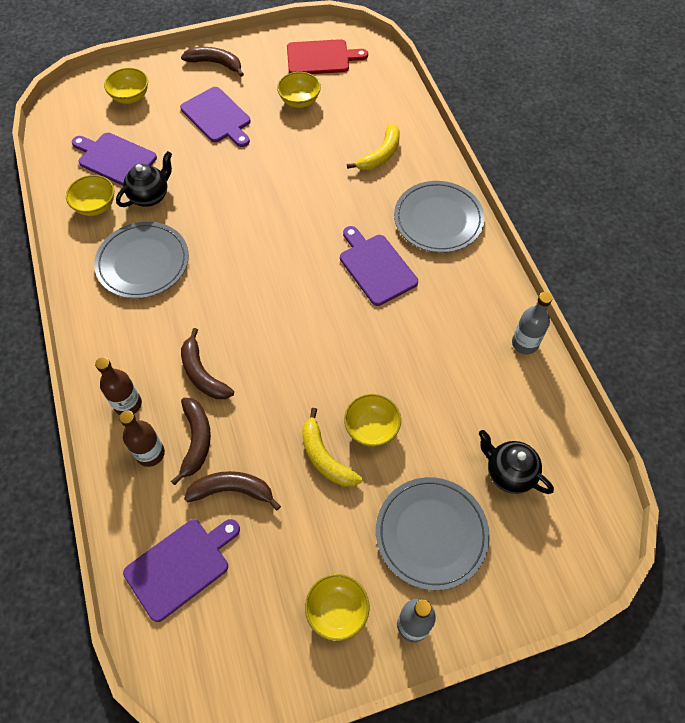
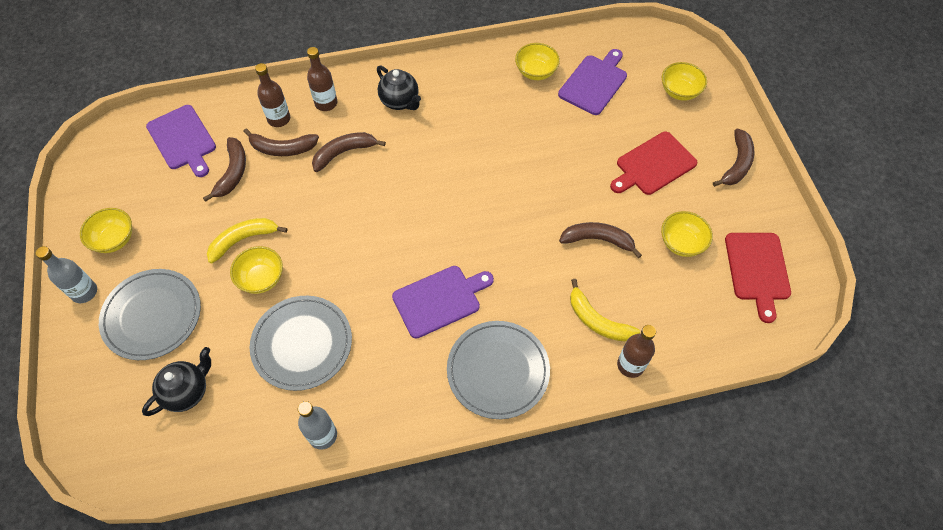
camera: 95 degrees right, 0 degrees up
(143, 262) = (467, 108): grey plate -> grey plate (302, 344)
(150, 196) = (545, 111): black teapot -> black teapot (400, 101)
(217, 117) = (653, 165): purple cutting board -> red cutting board
(301, 155) = (598, 240): none -> brown banana
(417, 134) = (630, 365): none -> brown bottle

